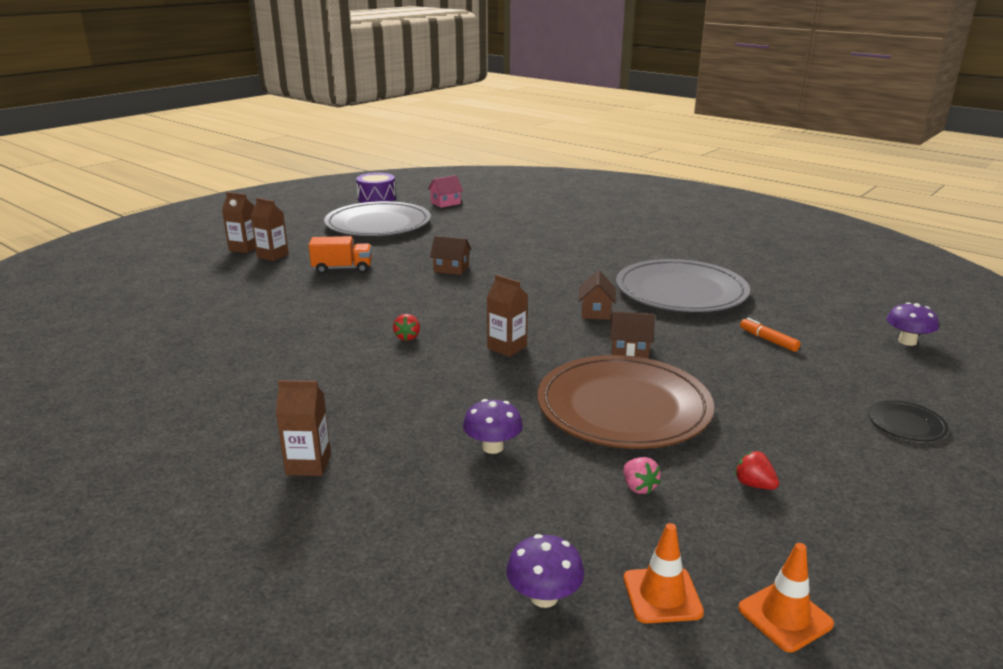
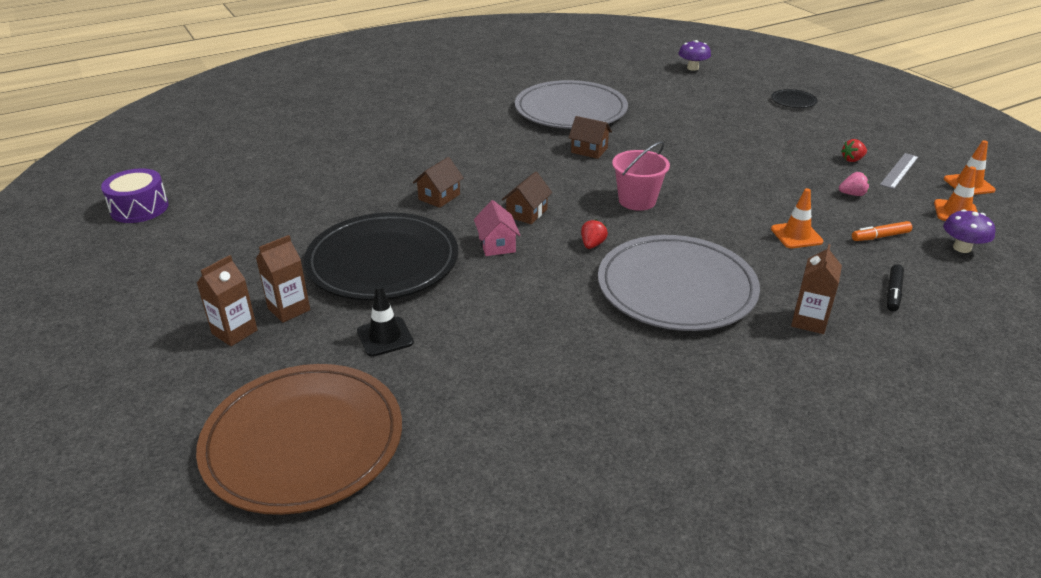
camera: 70 degrees left, 10 degrees up
(246, 287) = (385, 337): none -> black traffic cone
(342, 269) = (382, 261): orange truck -> black plate
(378, 224) = (249, 220): grey plate -> grey plate (676, 287)
(388, 526) = (893, 293): none -> black marker
(407, 337) = (592, 244): red strawberry -> red strawberry turned 90 degrees counterclockwise
(445, 203) = (221, 167): pink house -> pink house (497, 244)
(492, 447) = (796, 235): purple mushroom -> orange traffic cone
(507, 347) = (637, 201): brown carton -> pink bucket
(623, 407) = (751, 176): brown plate -> brown plate (303, 441)
(630, 350) = (666, 153): brown house -> brown house (526, 213)
(762, 532) = (899, 170): none -> grey ruler
(768, 340) = (671, 105): orange marker -> orange marker (880, 236)

